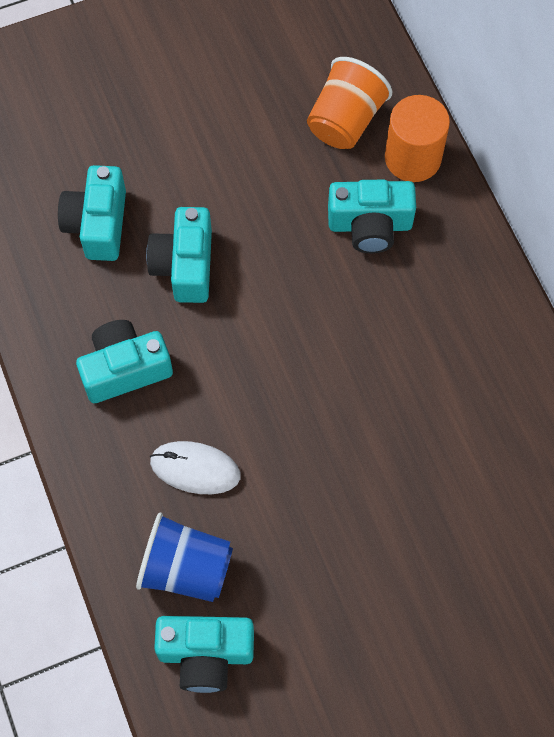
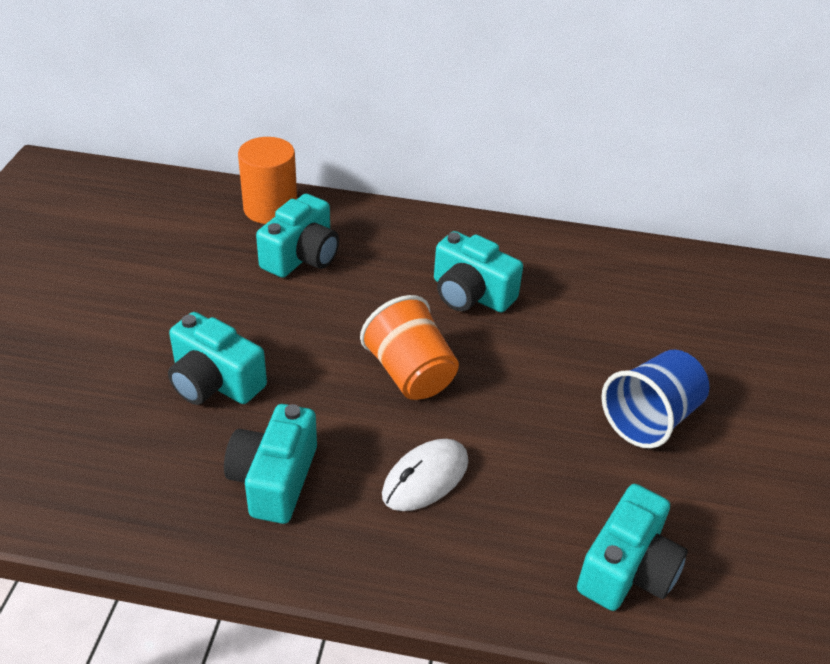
camera: 60 degrees left, 25 degrees down
(98, 224) = (102, 422): turquoise camera -> turquoise camera (470, 294)
(186, 568) = (525, 539): blue cup -> blue cup (650, 418)
(345, 121) = (197, 225): orange cup -> orange cup (410, 374)

